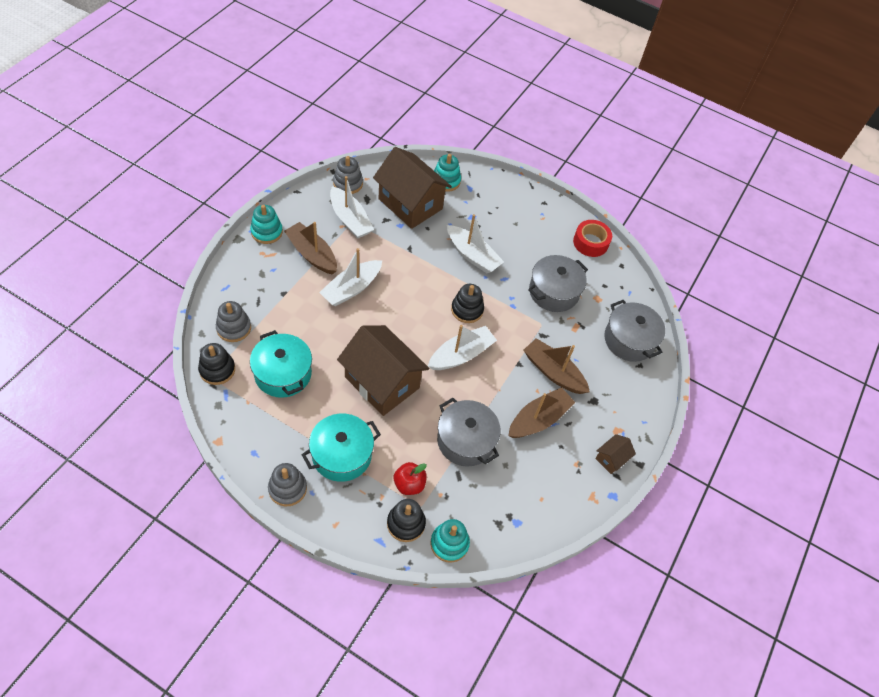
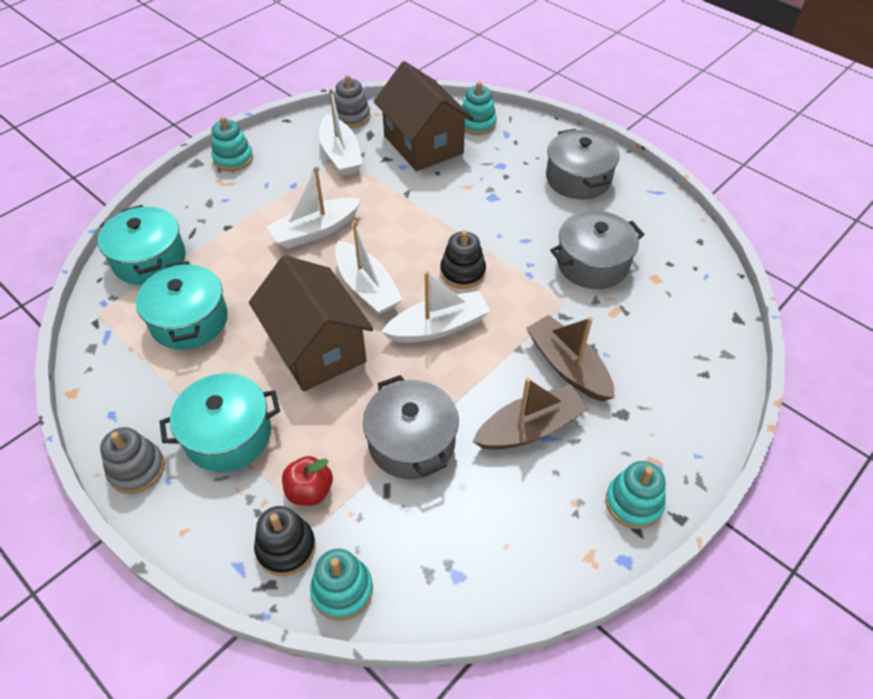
camera: 20 degrees right, 5 degrees down
(217, 370) = (108, 305): black stacking toy -> none
(234, 328) = (149, 259): grey stacking toy -> turquoise pot
(312, 254) = (279, 188): brown boat -> none
(472, 255) = (488, 209): white boat -> white boat (367, 288)
(590, 242) = (659, 209): red tape -> none
(611, 459) = (633, 503): brown house -> turquoise stacking toy
(629, 340) = (694, 338): grey pot -> grey pot (578, 179)

